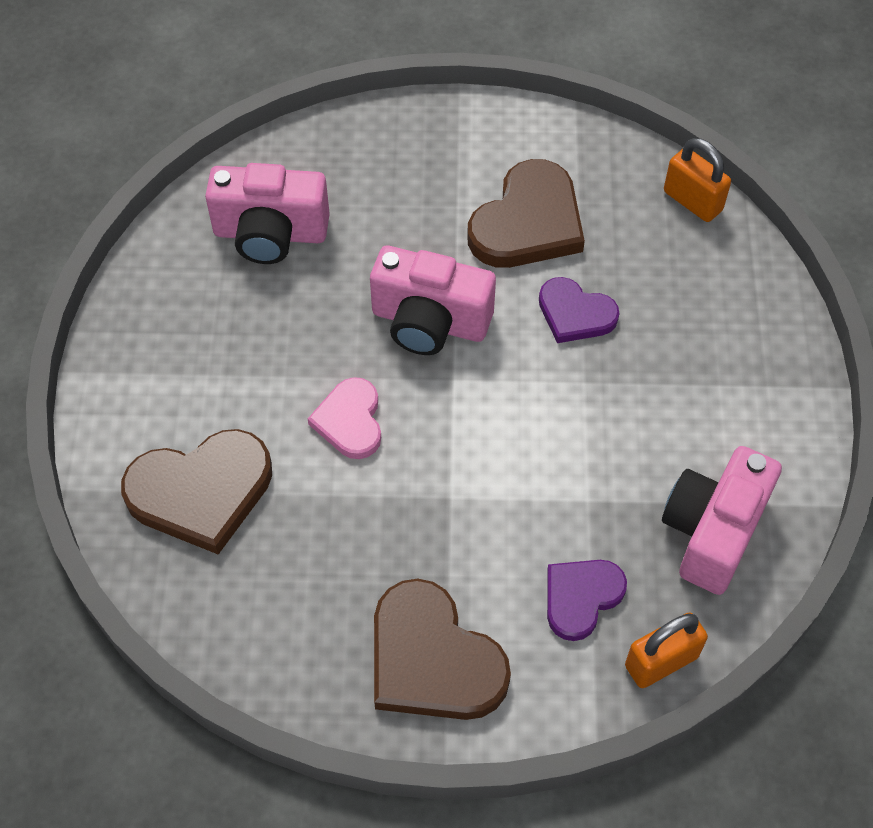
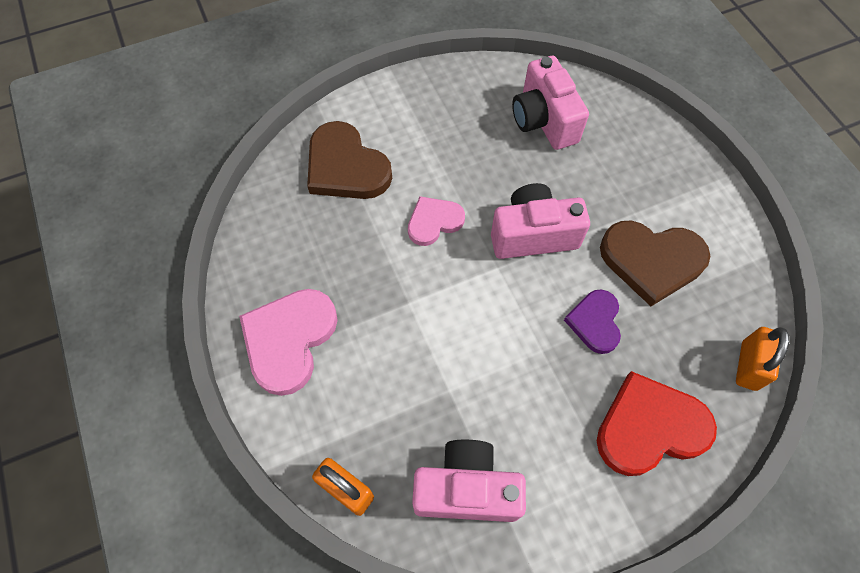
camera: 65 degrees right, 5 degrees up
(429, 322) = (533, 235): pink camera -> pink camera turned 90 degrees clockwise
(432, 659) = (289, 340): brown heart -> pink heart
(581, 597) = (372, 415): purple heart -> none
(719, 323) = (650, 427): none -> red heart

